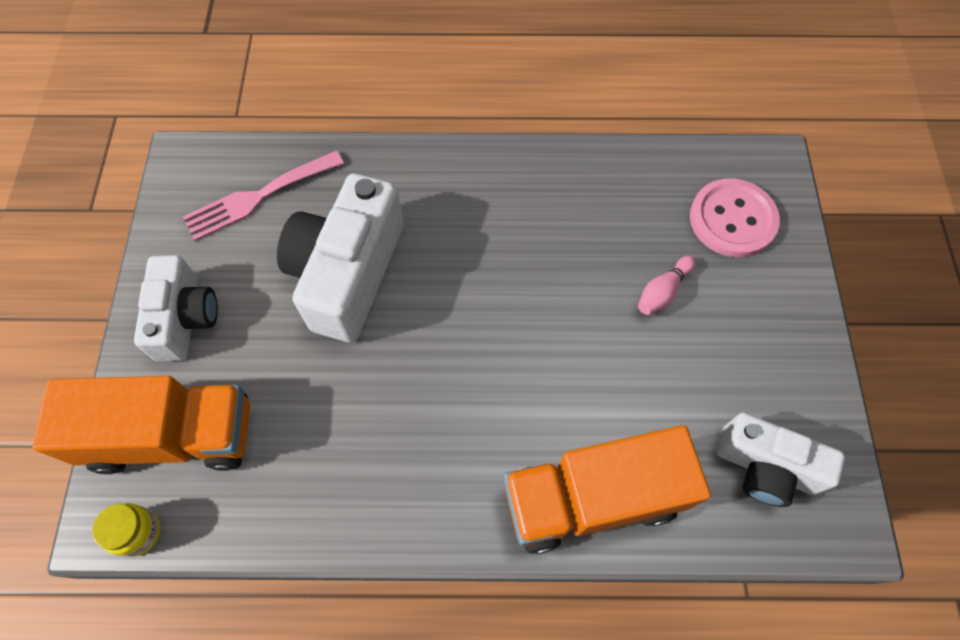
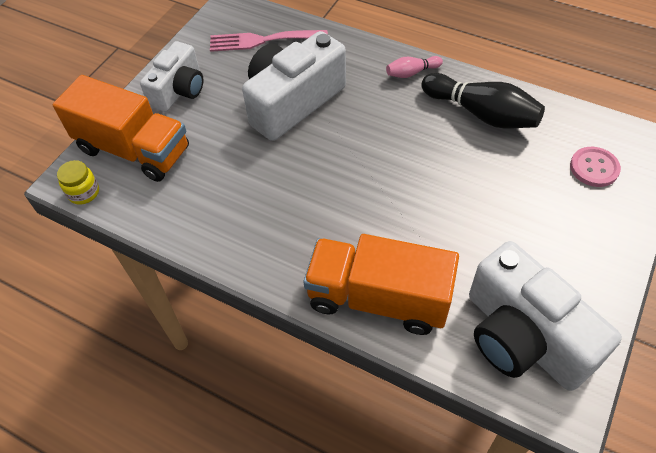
camera: 30 degrees right, 10 degrees down
(580, 198) = (481, 114): none -> black bowling pin
(662, 291) = (509, 193): pink bowling pin -> pink bowling pin (411, 73)
(732, 219) = (594, 168): pink button -> pink button, size x0.66
(765, 467) = (523, 336): white camera -> white camera, size x1.58

